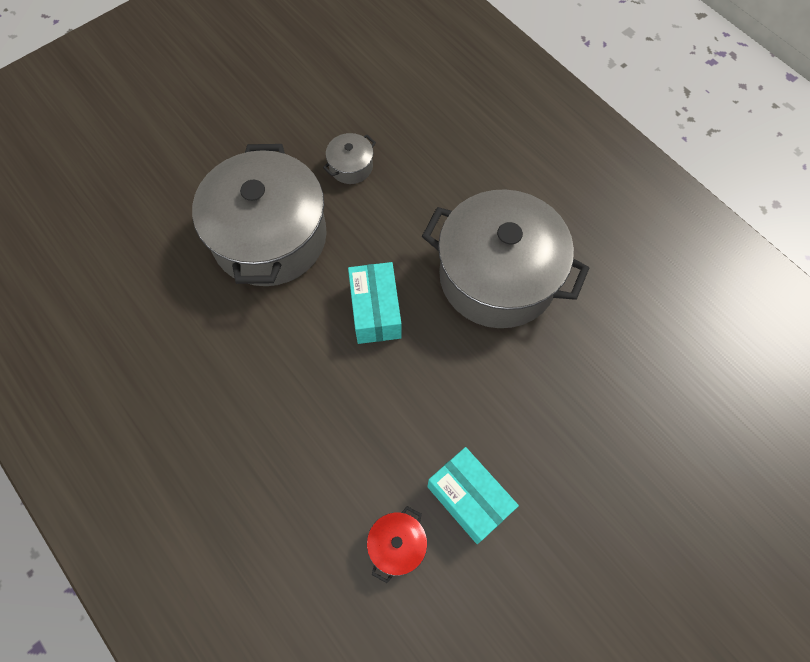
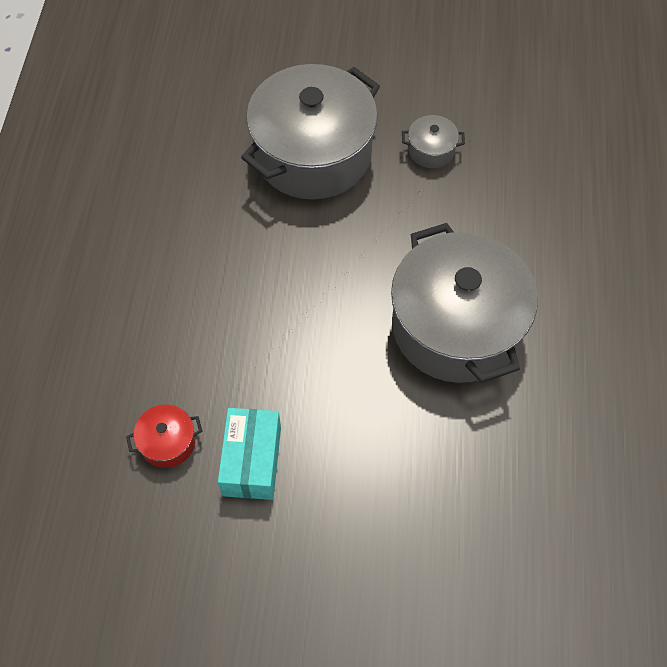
camera: 45 degrees right, 5 degrees down
(375, 311) = (332, 270): turquoise box -> none

